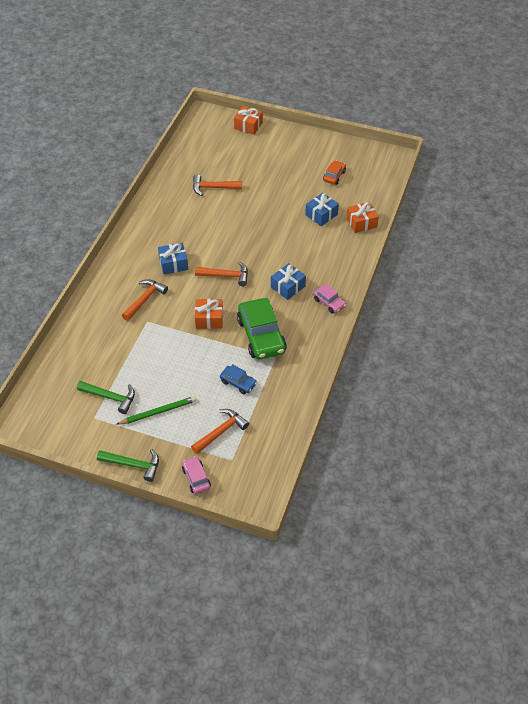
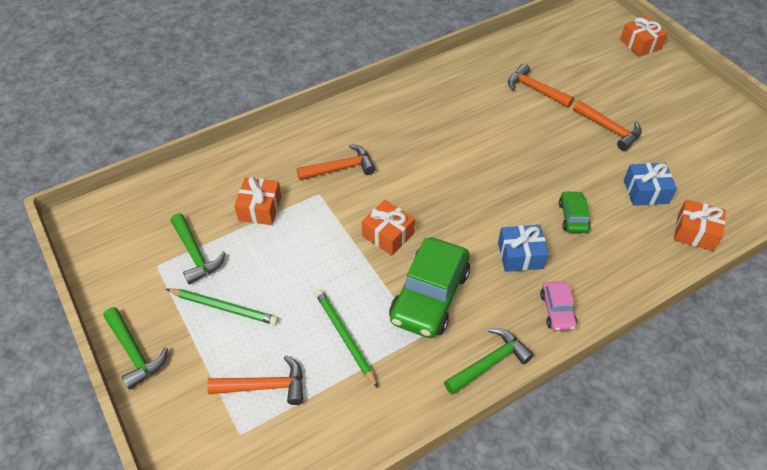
camera: 40 degrees right, 0 degrees up
(121, 350) = (260, 208): none -> orange gift
(173, 263) = (410, 147): blue gift -> none
(196, 478) = (178, 426): pink car -> none
(226, 276) = (456, 196): orange hammer -> orange hammer (609, 129)
(238, 383) = (345, 337): blue car -> green pencil
(296, 250) = (573, 217): none -> green car
(319, 347) = (489, 362): none -> green hammer
(334, 176) = (705, 154): orange car -> none

